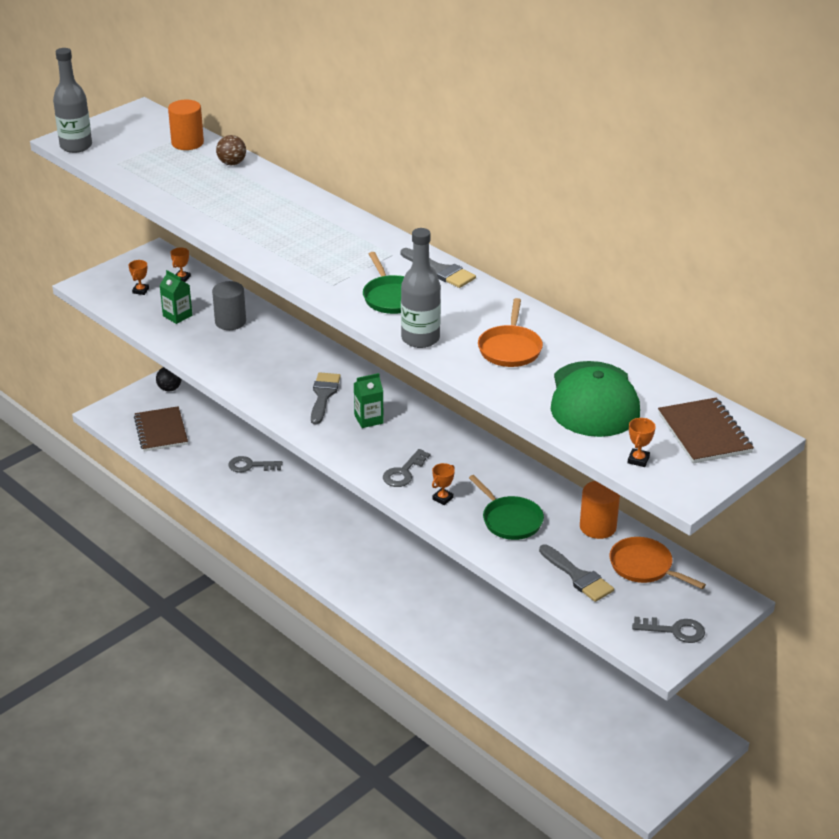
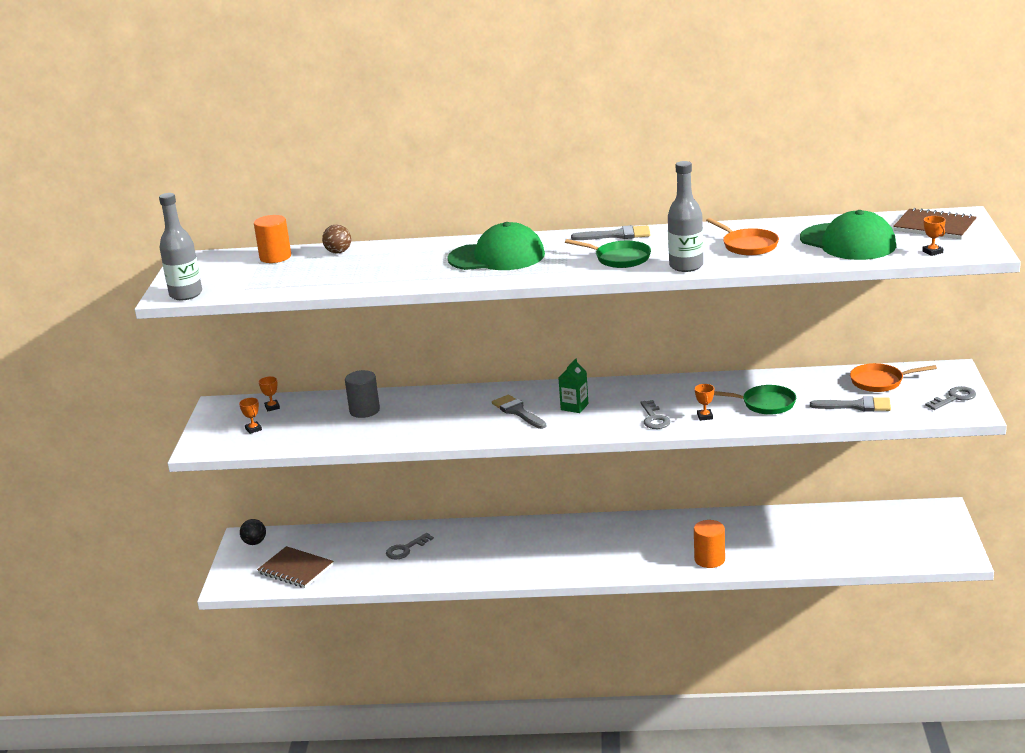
camera: 40 degrees left, 10 degrees down
(177, 316) = (315, 427): green carton -> none
(317, 237) = (497, 257): none -> green cap
(598, 527) = (818, 379): orange cylinder -> orange cylinder (709, 559)

